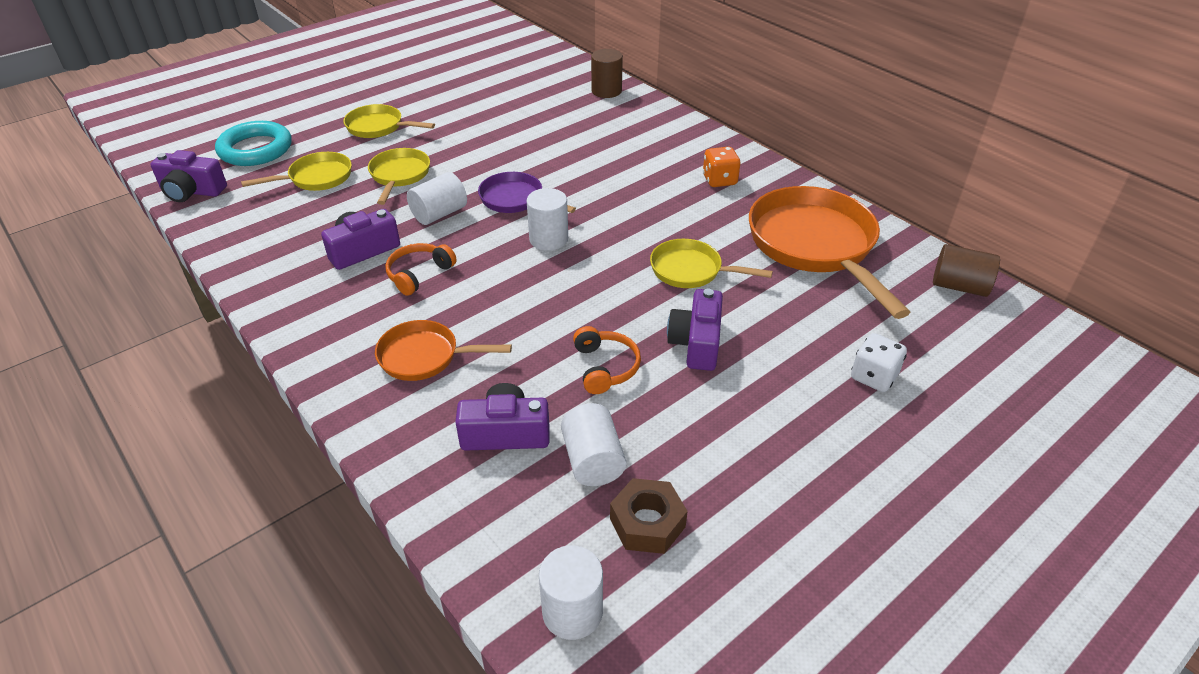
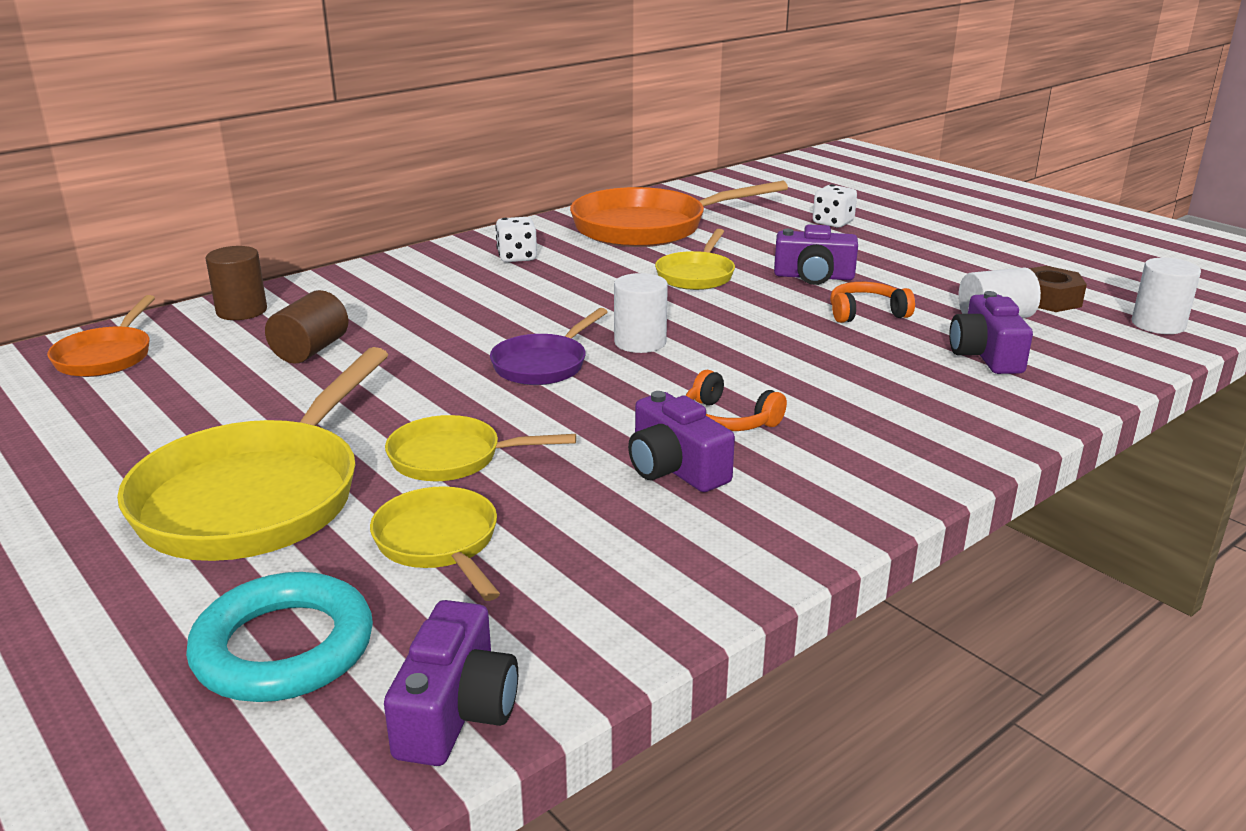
camera: 90 degrees left, 15 degrees down
(378, 127) = (257, 496): yellow pan -> yellow pan, size x1.87
(424, 356) = (892, 403): orange pan -> orange pan (106, 356)
(439, 214) = (576, 415): white cylinder -> none
(719, 180) = (517, 257): orange dice -> white dice
(959, 286) = (704, 190): brown cylinder -> brown cylinder (310, 350)

